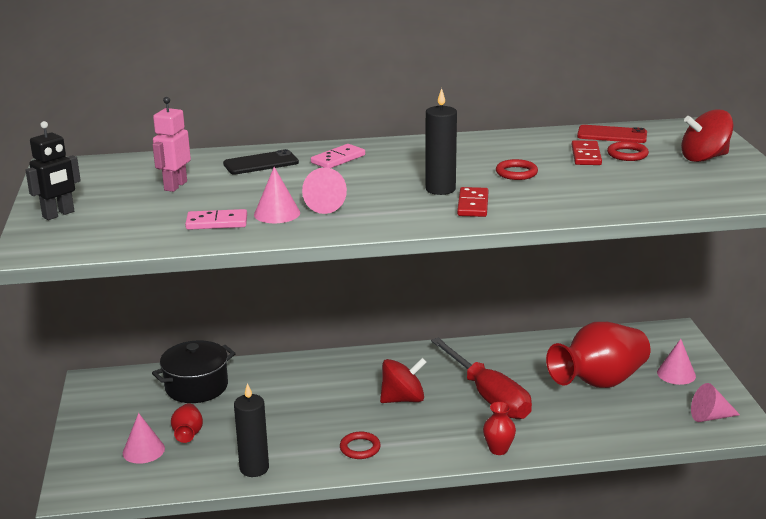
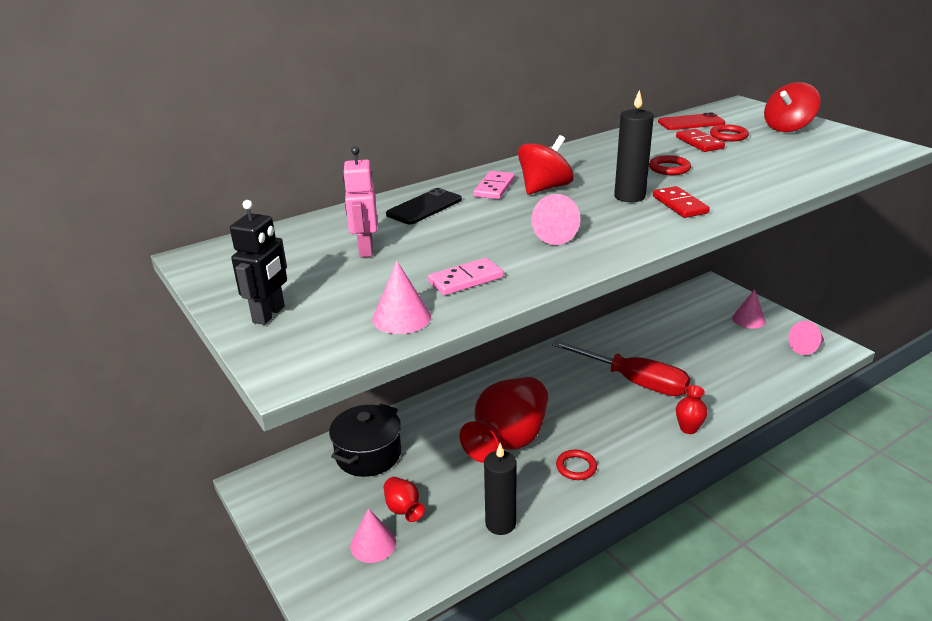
camera: 25 degrees left, 5 degrees up
(277, 213) = (514, 255): pink cone -> pink cone (401, 317)
(403, 399) = (568, 406): red spinning top -> red spinning top (544, 188)
(599, 382) = (703, 343): red vase -> red vase (508, 441)

